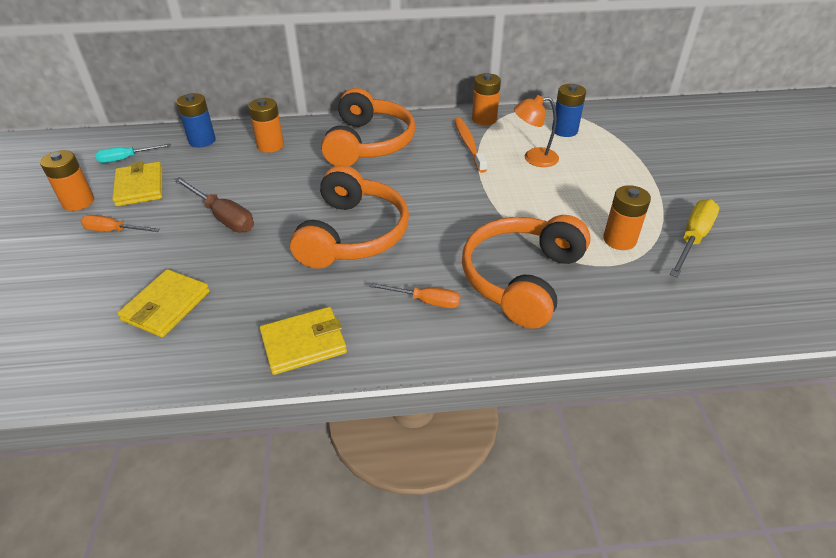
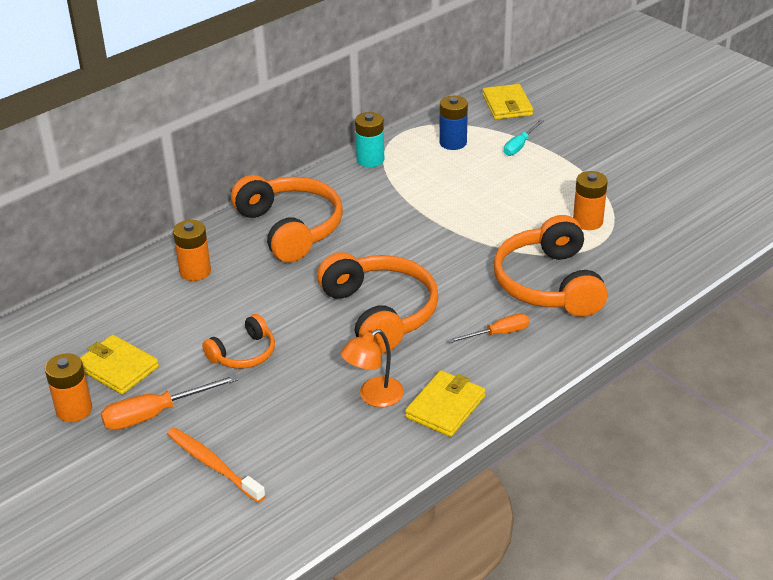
camera: 35 degrees left, 5 degrees down
(114, 231) = (155, 414): orange screwdriver -> orange screwdriver, size x1.52
(127, 158) = (57, 350): turquoise screwdriver -> turquoise screwdriver (519, 146)
(166, 306) = (299, 440): yellow wallet -> yellow wallet (507, 105)
(202, 140) = (114, 297): blue battery -> none
(223, 216) = (243, 353): brown screwdriver -> orange headphones
(469, 145) = (385, 191): orange toothbrush -> orange toothbrush (213, 465)
(484, 119) = (370, 160): orange battery -> turquoise battery
(533, 158) = (454, 180): orange lamp -> orange lamp (374, 397)
(692, 239) = (636, 197): yellow screwdriver -> none

